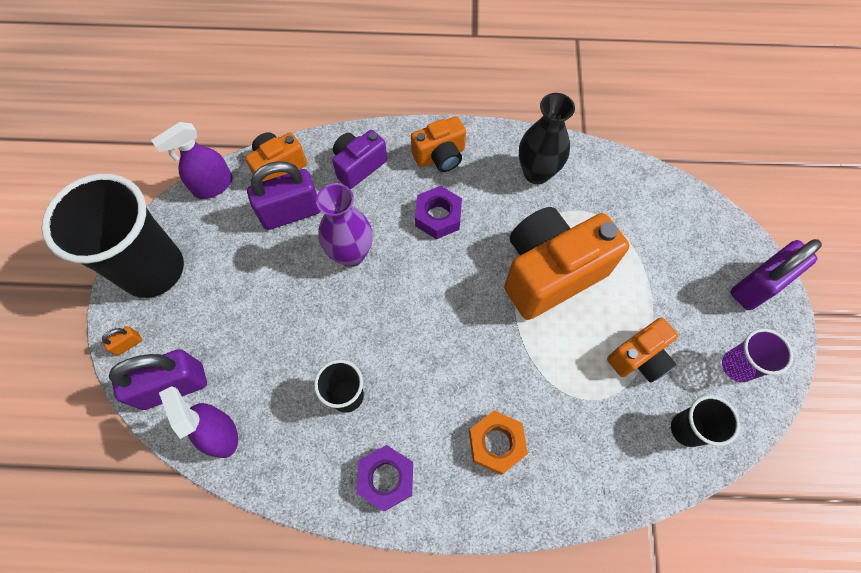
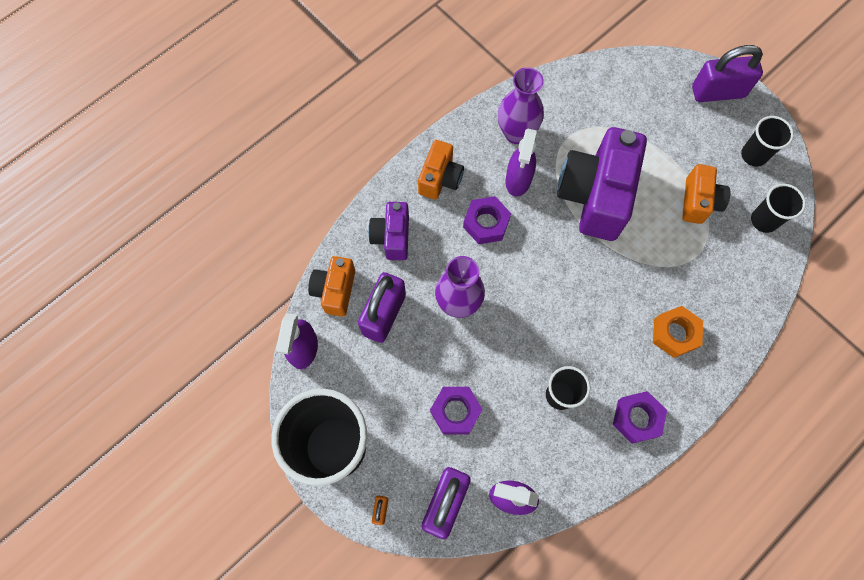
camera: 45 degrees left, 5 degrees up
(258, 328) = (455, 411): none -> purple nut
(499, 207) = (518, 180): none -> purple spray bottle
(536, 173) = (516, 133): black vase -> purple vase
(550, 272) = (595, 195): orange camera -> purple camera
(737, 366) = (753, 155): purple cup -> black cup
(757, 286) = (718, 92): purple padlock -> purple padlock turned 75 degrees clockwise

